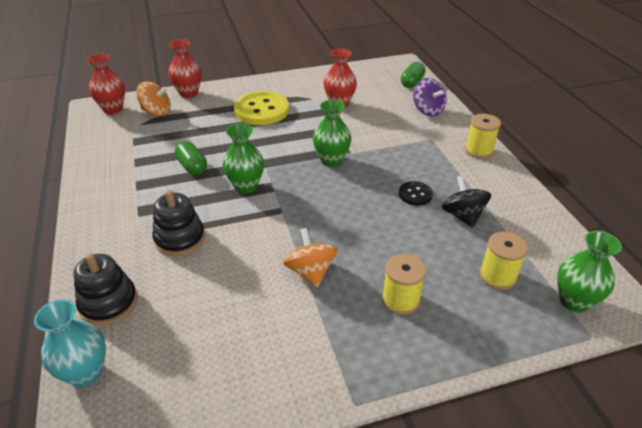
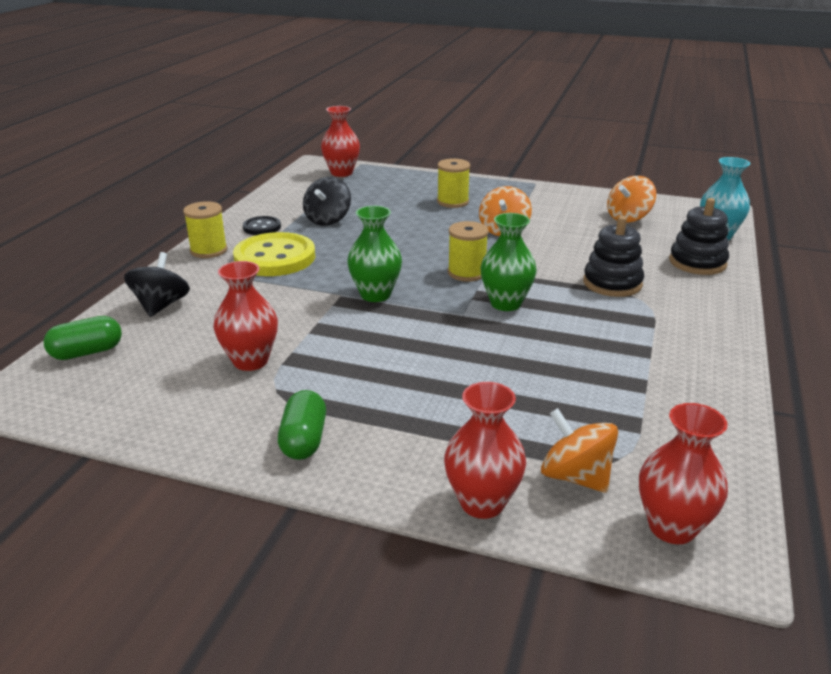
camera: 145 degrees left, 10 degrees down
(192, 167) = (559, 348): green capsule -> green capsule (304, 440)
(198, 365) = (628, 217): none -> orange spinning top
(261, 110) = (380, 399): yellow button -> yellow button (275, 257)
(415, 194) = (340, 242): black button -> black button (262, 227)
(428, 110) = (161, 306): purple spinning top -> black spinning top
(497, 276) = (367, 191): yellow spool -> yellow spool (466, 273)
(574, 301) = (341, 173): green vase -> red vase

